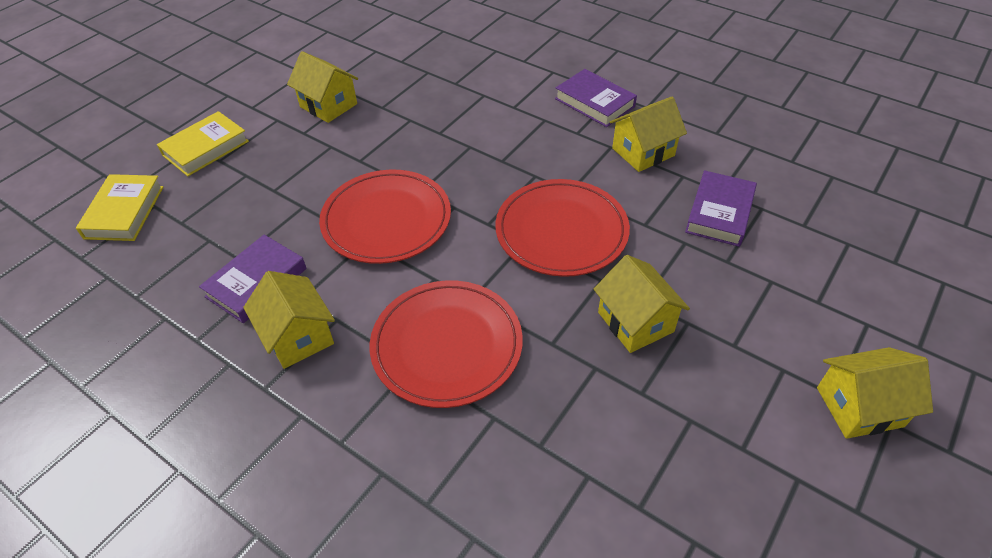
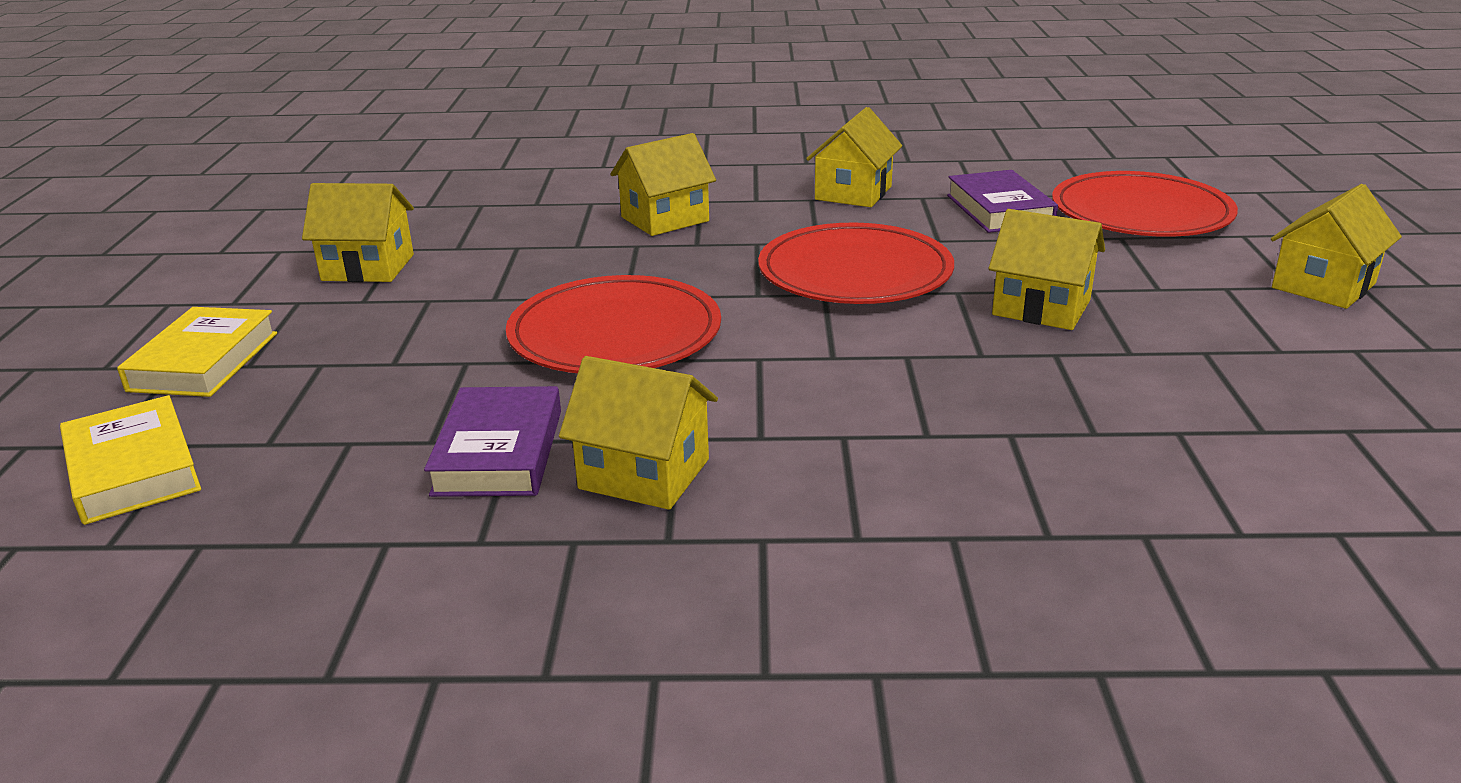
camera: 35 degrees left, 20 degrees down
(447, 345) = (862, 403): red plate -> red plate (1141, 213)
(507, 129) = (665, 219): none -> yellow house
(594, 102) = (741, 174): purple book -> none

